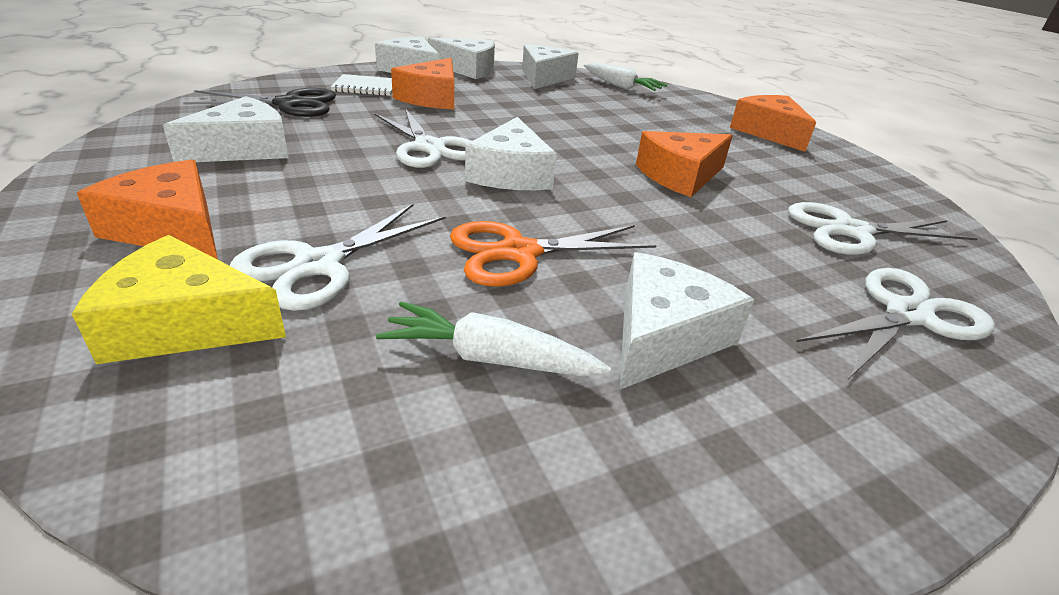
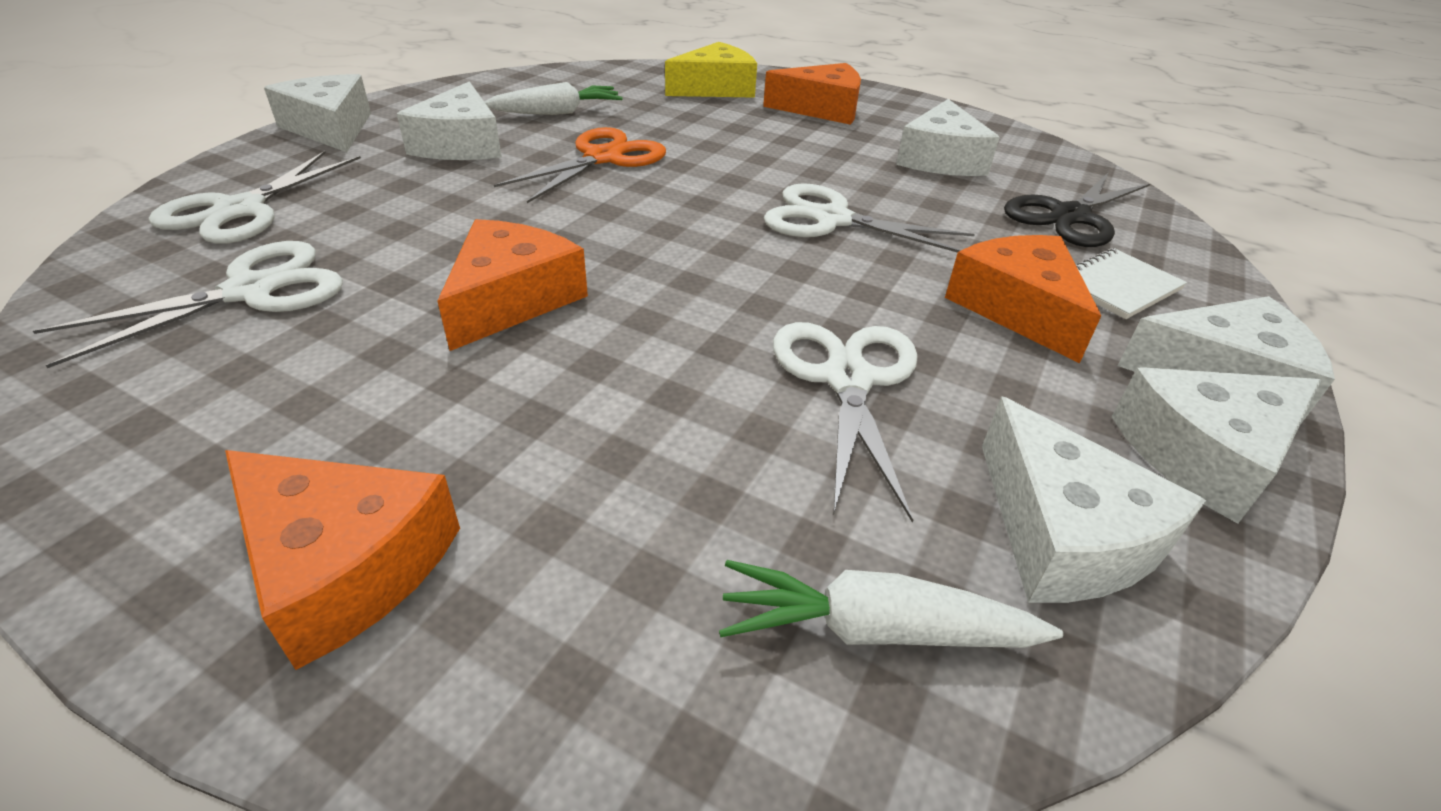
camera: 145 degrees right, 5 degrees up
(318, 265) = (710, 118): white scissors -> white scissors (848, 380)
(511, 174) = (707, 220): white cheese -> white cheese (331, 128)

